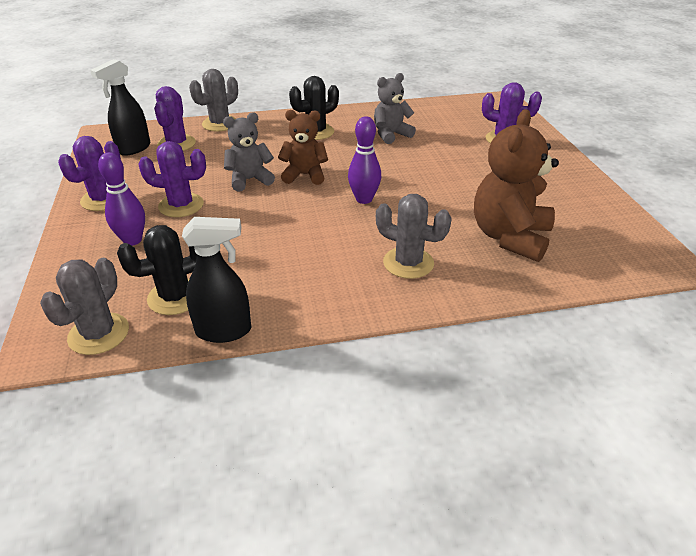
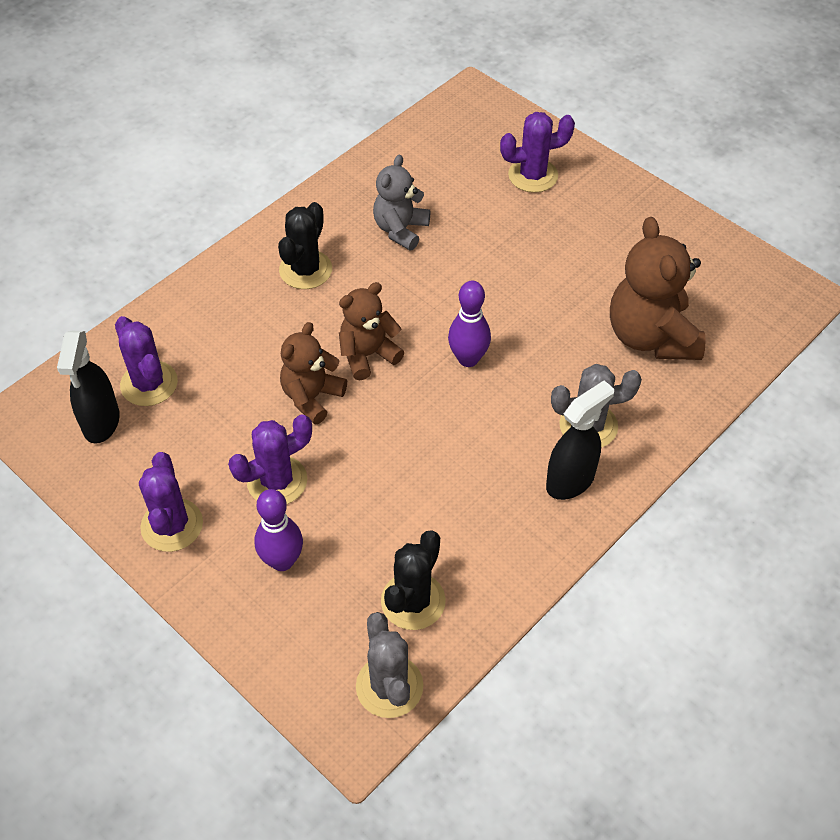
camera: 35 degrees left, 15 degrees up
(220, 124) = (163, 316): grey cactus -> none
(224, 331) = (501, 608): black spray bottle -> black spray bottle (570, 481)
(249, 180) = (312, 397): grey teddy bear -> brown teddy bear

